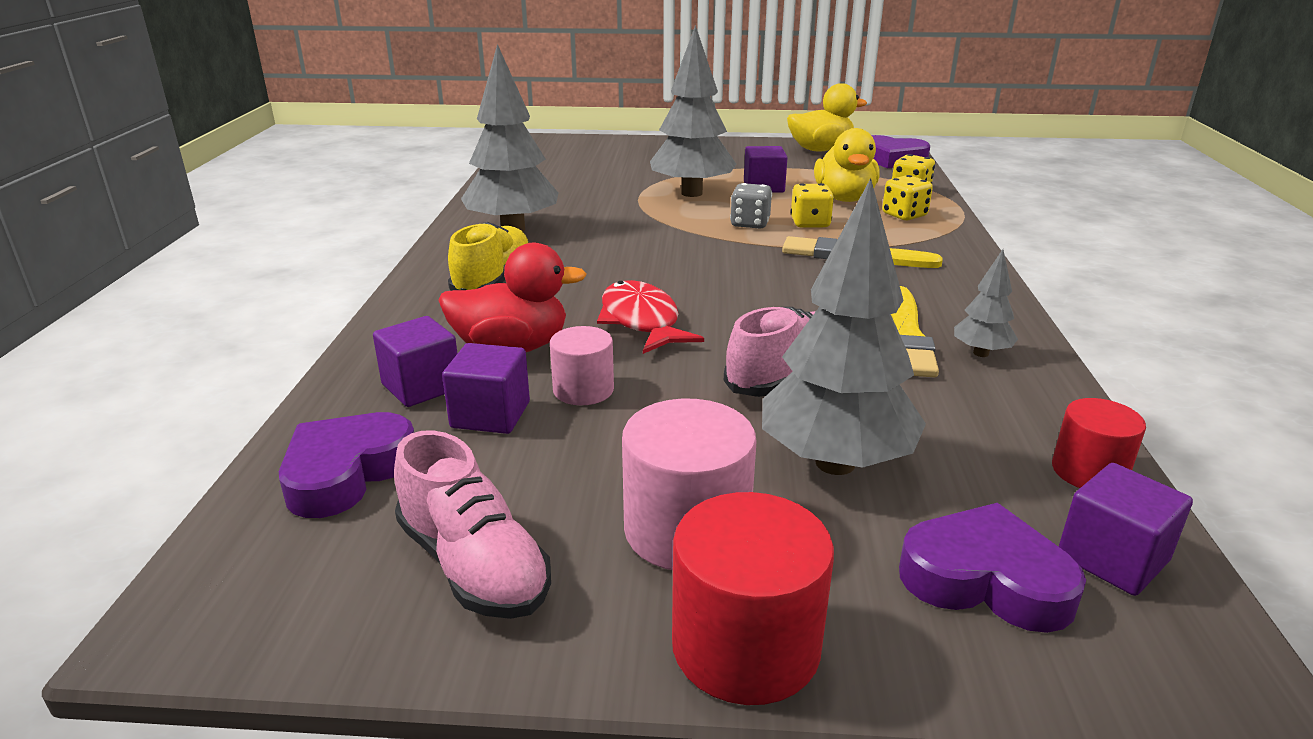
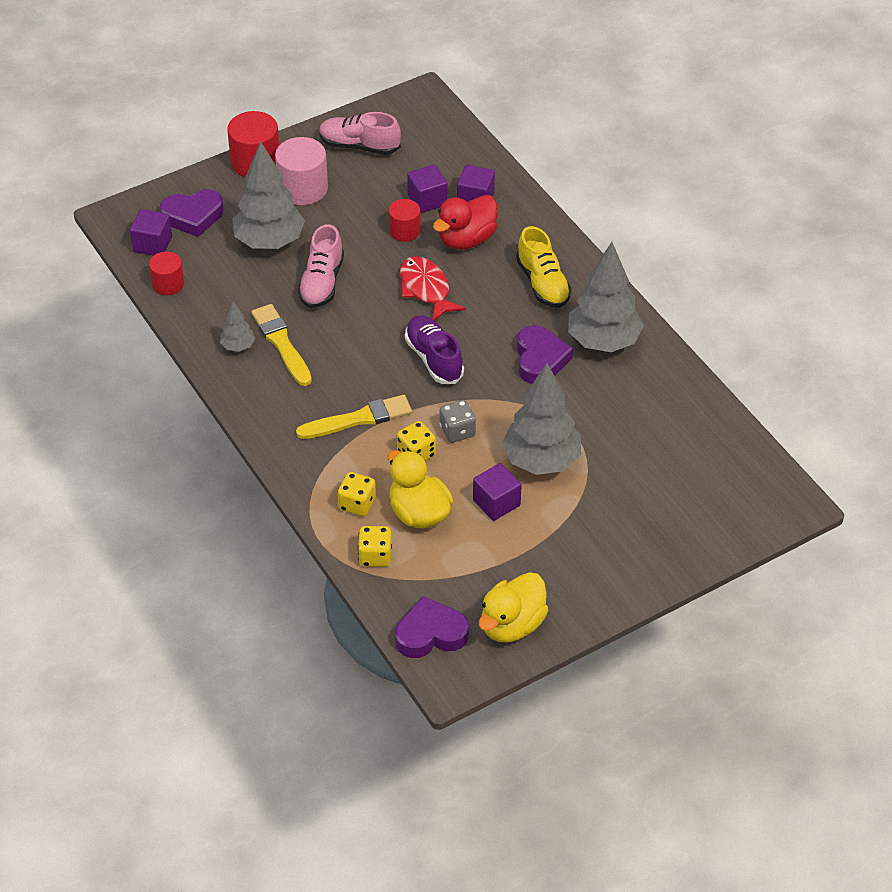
camera: 145 degrees right, 20 degrees up
(347, 472) = (446, 153): purple heart -> purple heart (540, 359)
(583, 390) = (404, 231): pink cylinder -> red cylinder
(641, 321) = (426, 289): red fish -> red fish turned 150 degrees counterclockwise
(711, 268) = (434, 359): none -> purple shoe

